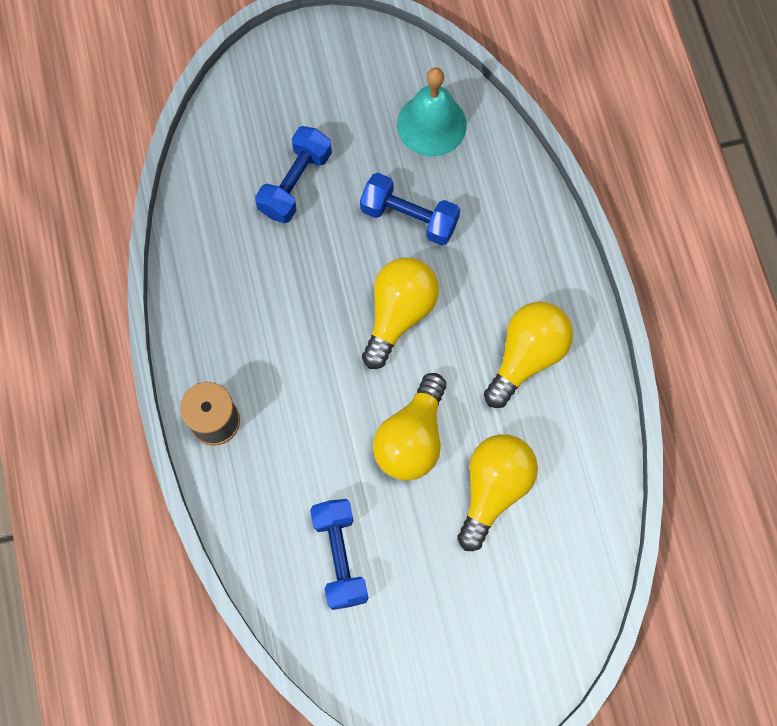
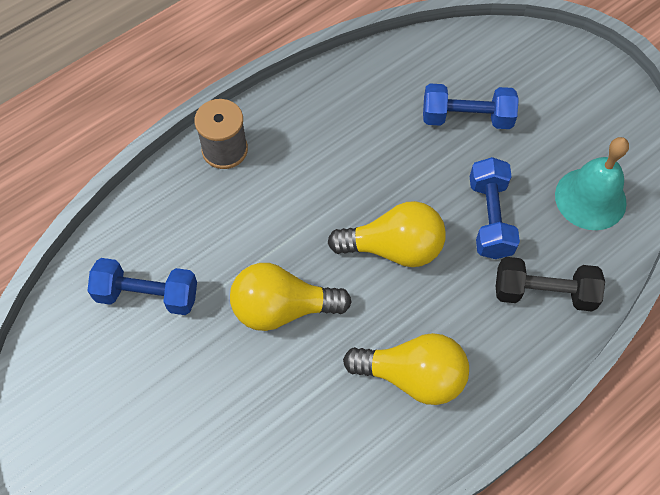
camera: 65 degrees right, 10 degrees down
(340, 556) = (147, 295): blue dumbbell -> blue dumbbell turned 45 degrees clockwise
(493, 489) = (267, 400): yellow light bulb -> none
(501, 211) = (544, 292): none -> black dumbbell

